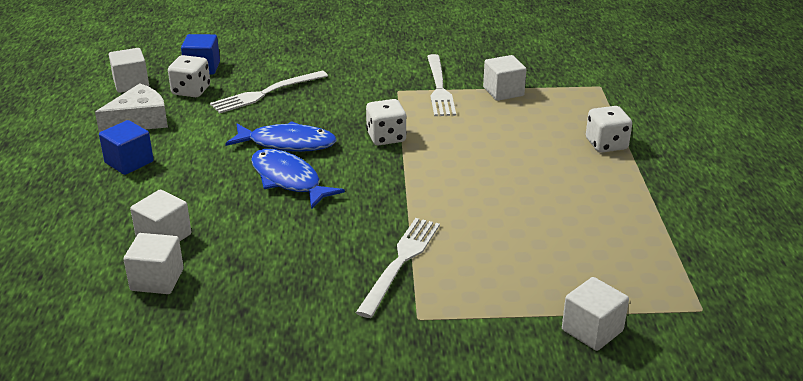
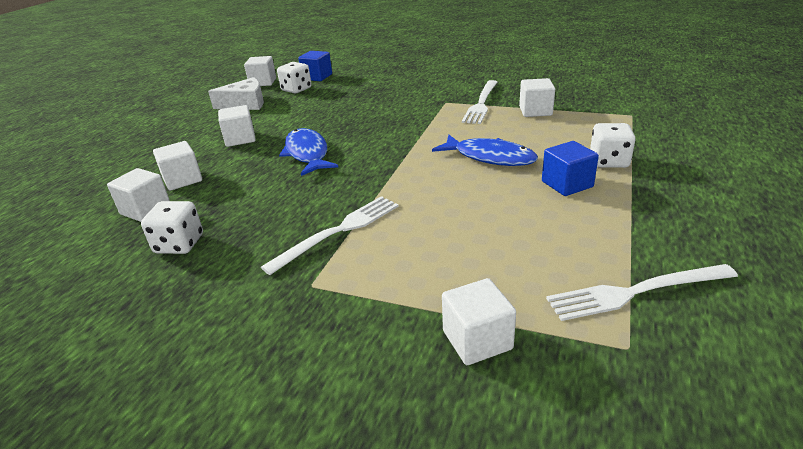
camera: 25 degrees right, 0 degrees up
(129, 162) = (212, 128): blue cube -> blue cube (567, 184)
(184, 172) = (240, 139): none -> white cube
(266, 93) = (346, 95): white fork -> white fork (636, 292)
(287, 143) = (330, 129): blue fish -> blue fish (490, 157)
(386, 137) = (409, 133): white dice -> white dice (179, 244)

